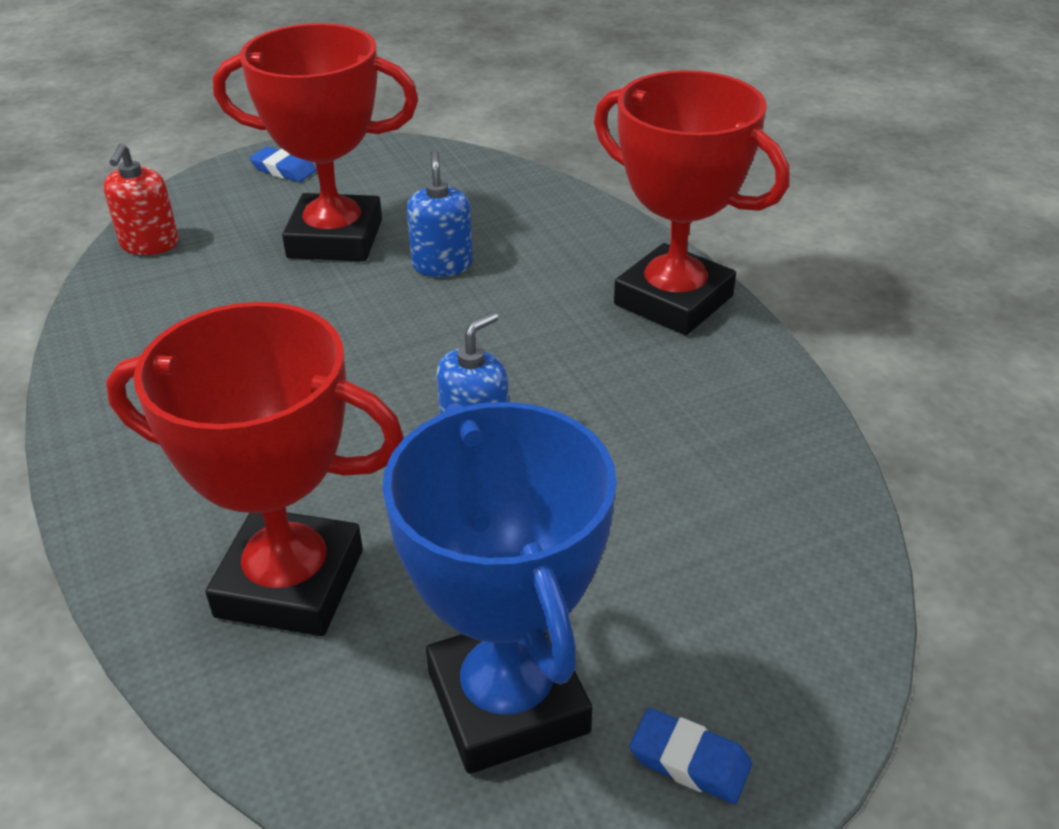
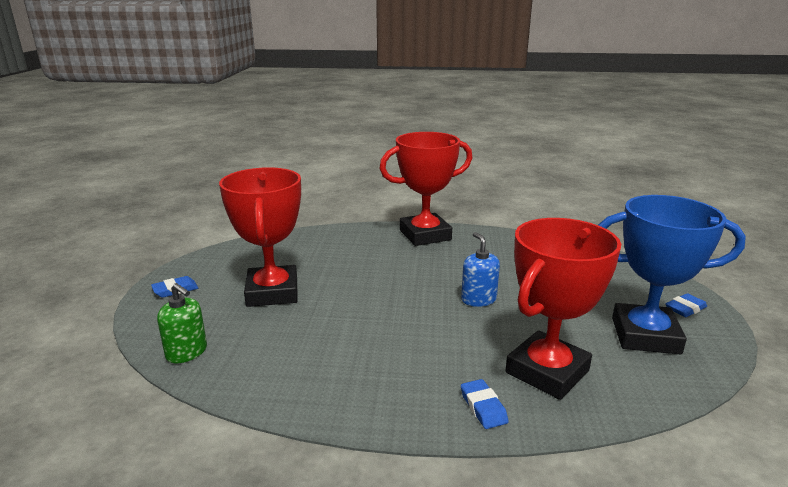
camera: 60 degrees left, 15 degrees down
(149, 244) = (187, 352): red soap dispenser -> green soap dispenser
(154, 535) = (483, 407): none -> blue eraser
(335, 238) = (272, 292): red trophy -> red trophy turned 45 degrees counterclockwise
(442, 265) = (336, 272): blue soap dispenser -> none

